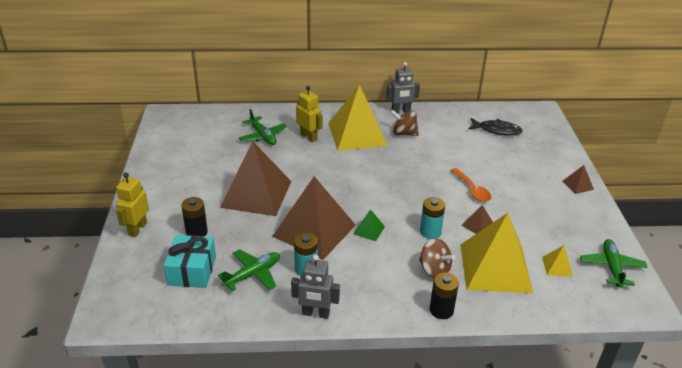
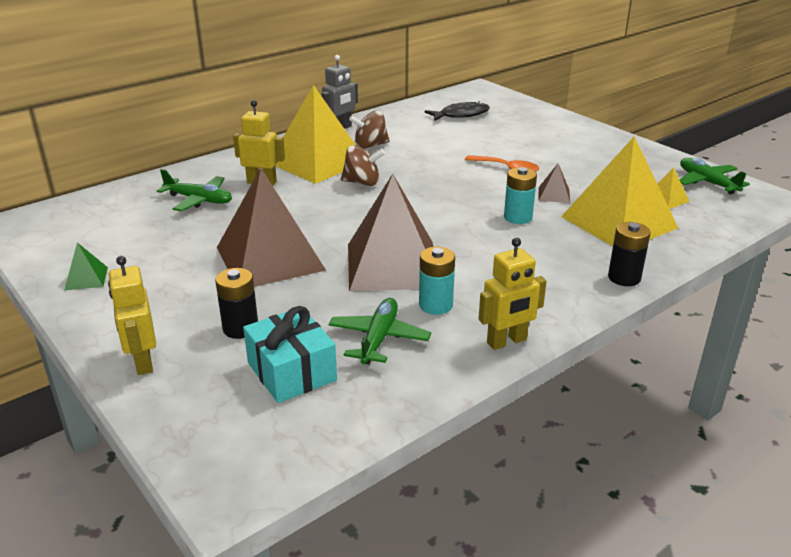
camera: 35 degrees left, 5 degrees down
(315, 313) = (507, 341): grey robot -> yellow robot
(369, 230) = (453, 240): green pyramid -> green pyramid (86, 278)
(434, 270) = (568, 247): brown spinning top -> brown spinning top (362, 182)
(577, 185) = (592, 133): brown pyramid -> none

